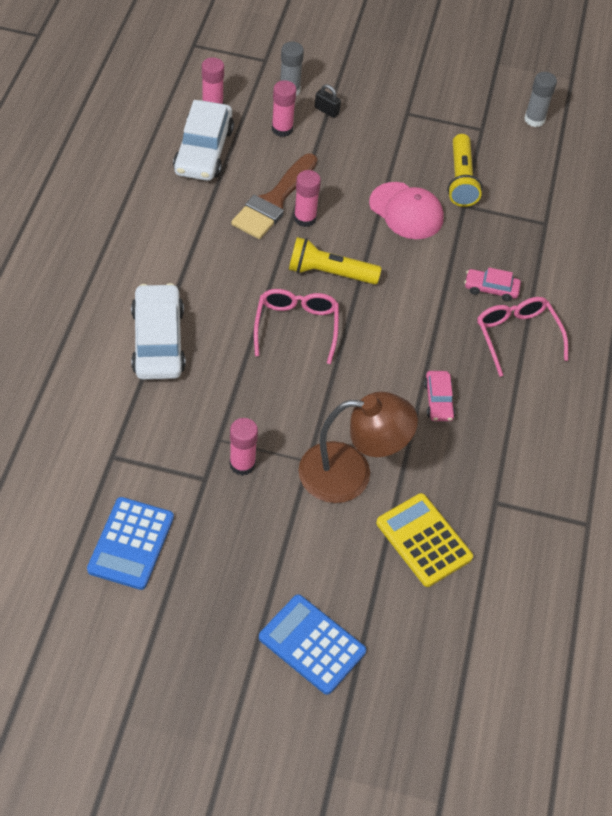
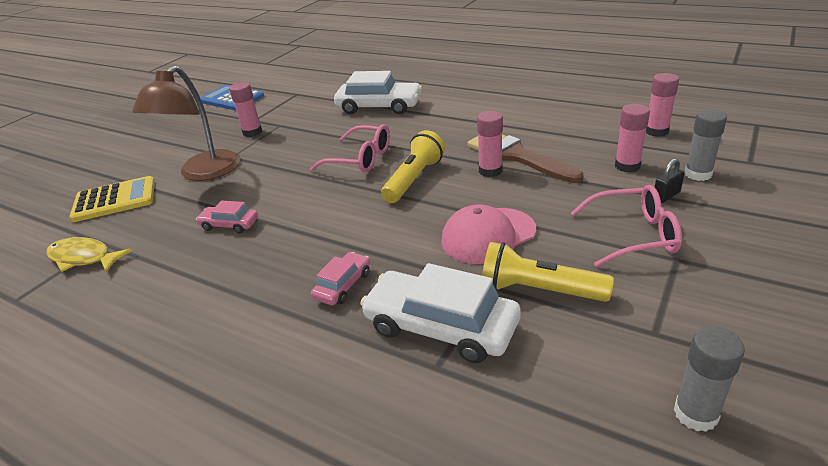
camera: 115 degrees right, 20 degrees down
(203, 150) = (589, 126): white car -> white car (441, 326)
(312, 644) = (101, 149): blue calculator -> none
(516, 336) = (264, 294): pink glasses -> pink glasses (634, 235)
(520, 504) = (83, 258): none -> yellow fish

